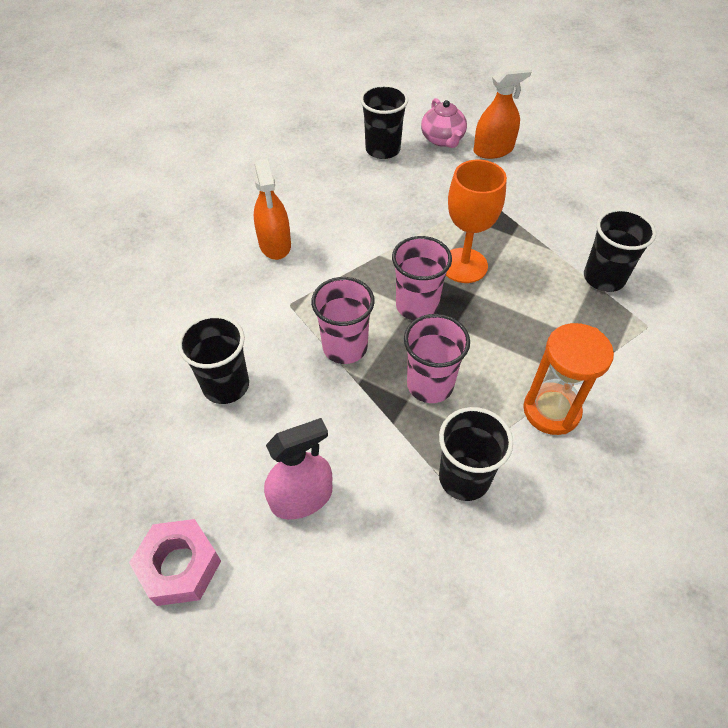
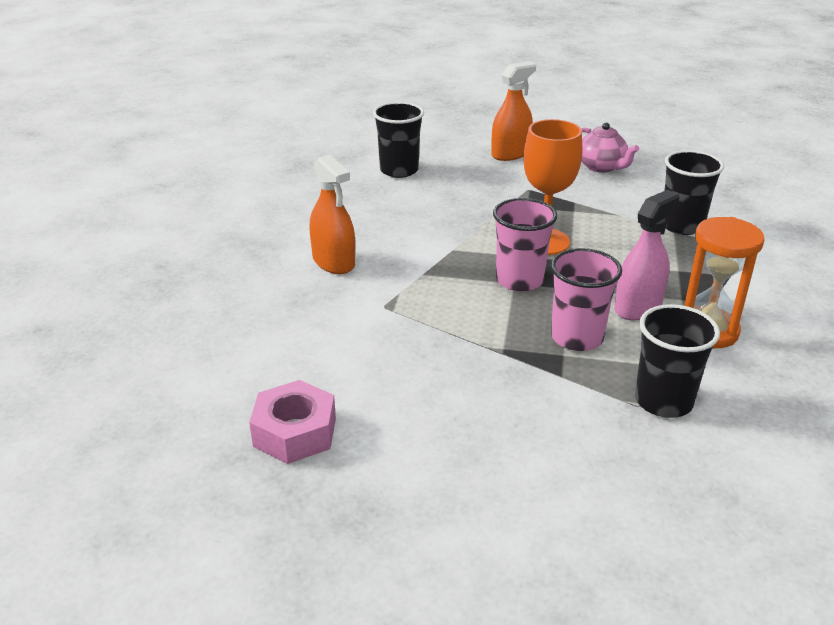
camera: 20 degrees left, 20 degrees down
(179, 566) = (412, 556): pink nut -> pink nut (295, 432)
(226, 385) = (358, 387): black cup -> none
(301, 498) = (509, 460): pink spray bottle -> pink spray bottle (638, 307)
(345, 347) = (468, 328): pink cup -> none
(442, 139) = (455, 154): pink teapot -> pink teapot (601, 167)

